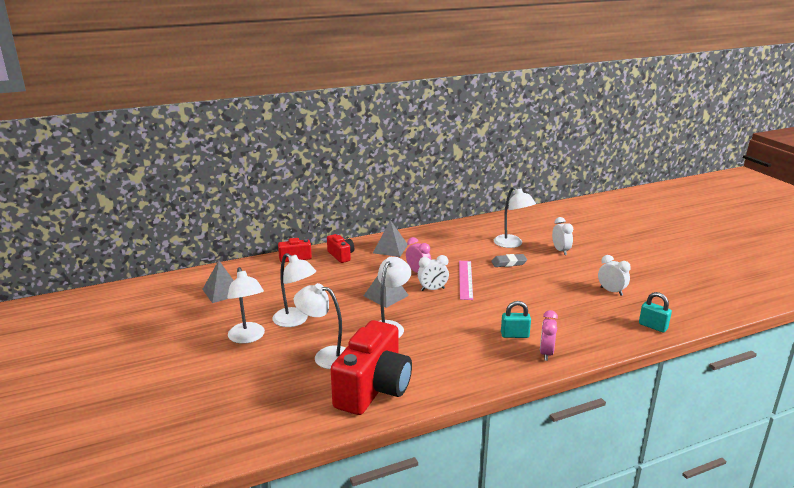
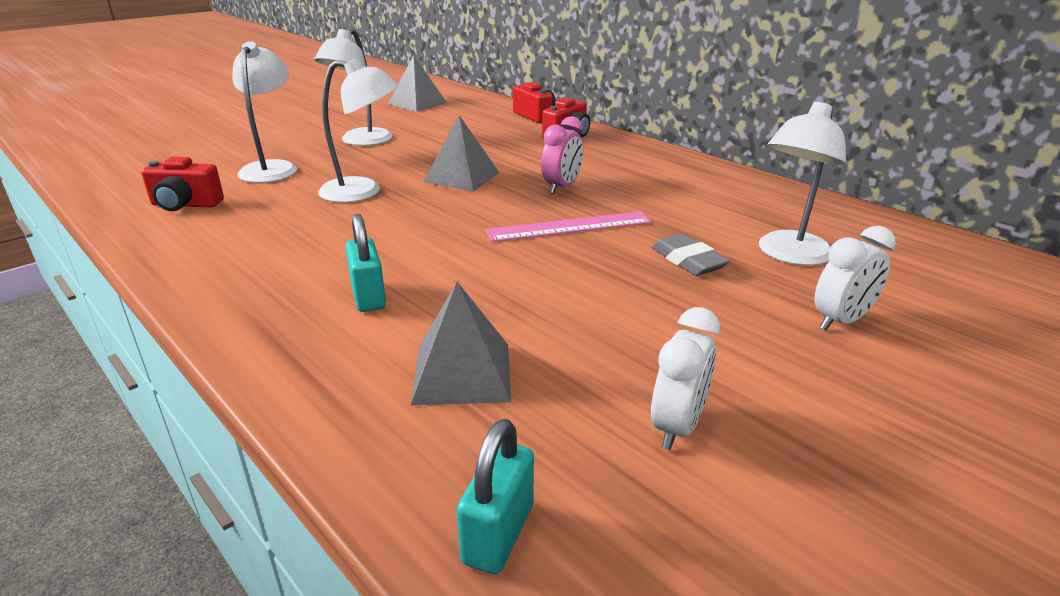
camera: 70 degrees right, 5 degrees up
(248, 338) = (312, 129): white lamp -> none
(373, 388) = (185, 205): red camera -> red camera, size x0.48
(390, 248) = (627, 159): grey pyramid -> grey pyramid (462, 373)
(432, 289) = (507, 205): white clock -> none
(546, 353) = (299, 340): pink clock -> none

